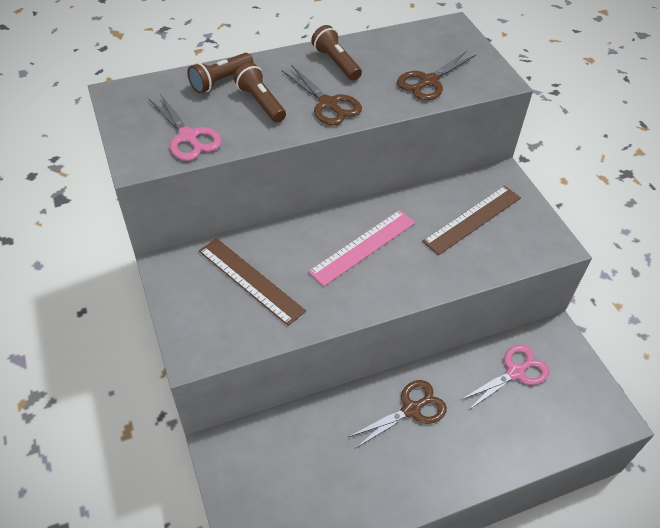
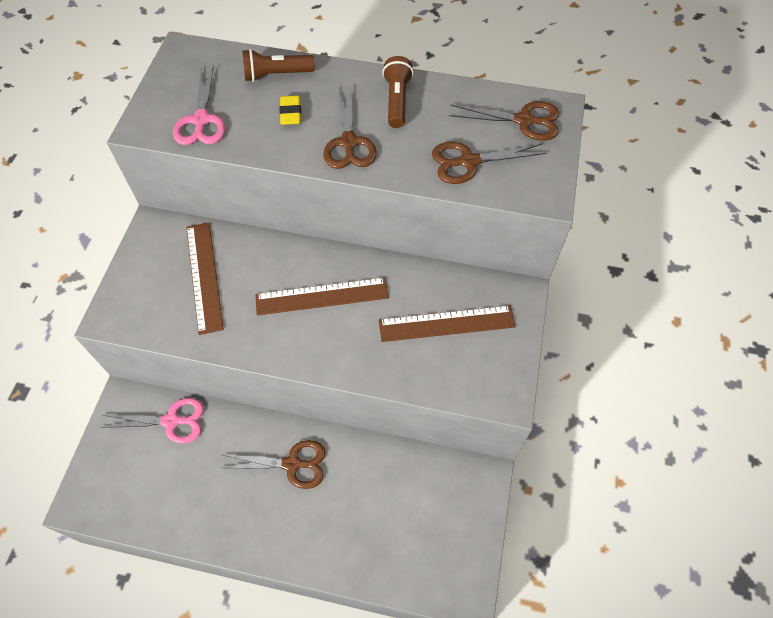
camera: 35 degrees right, 10 degrees up
(260, 102) = (290, 113): brown flashlight -> yellow eraser
(363, 246) = (322, 296): pink ruler -> brown ruler
(439, 41) = (524, 120): none -> brown scissors
(515, 372) = (412, 489): pink scissors -> pink scissors (172, 421)

